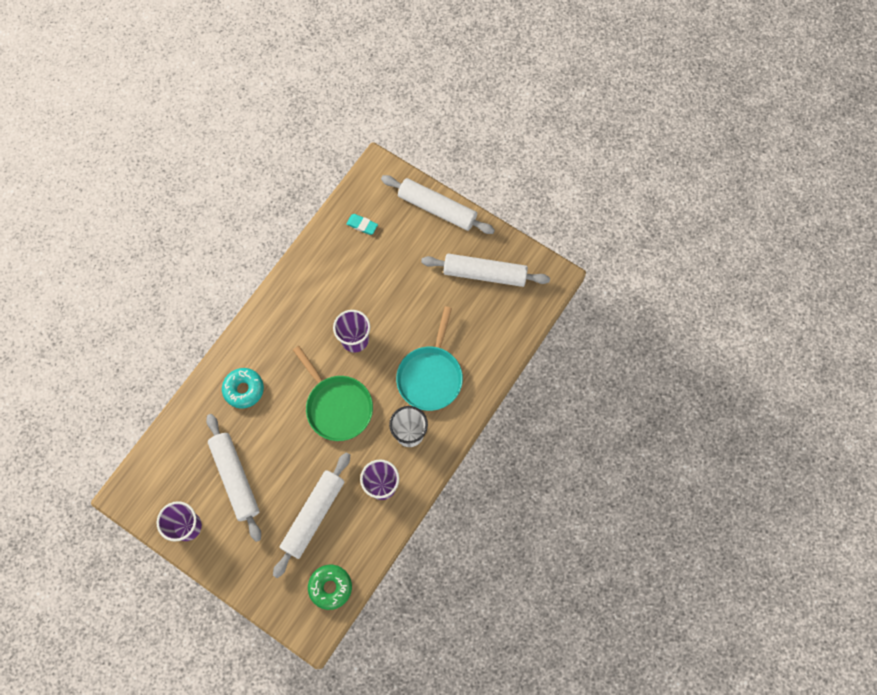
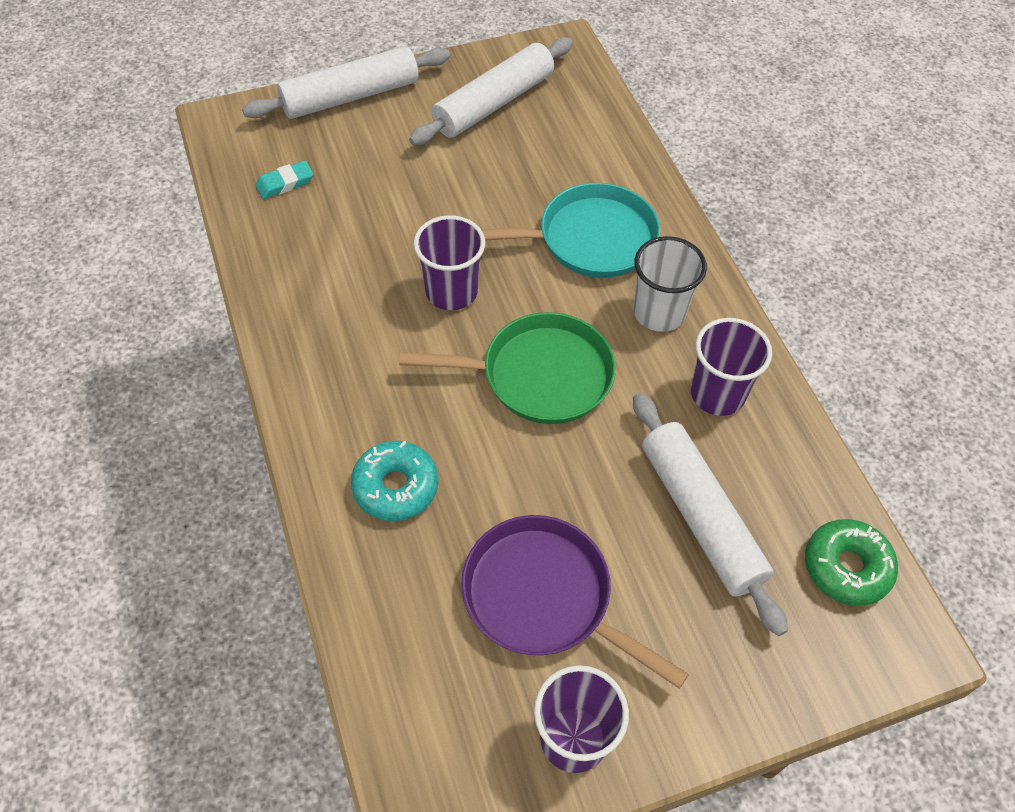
camera: 55 degrees left, 15 degrees down
(235, 478) = (544, 597): white rolling pin -> purple pan
(430, 376) = (590, 239): turquoise pan -> turquoise pan turned 60 degrees counterclockwise

